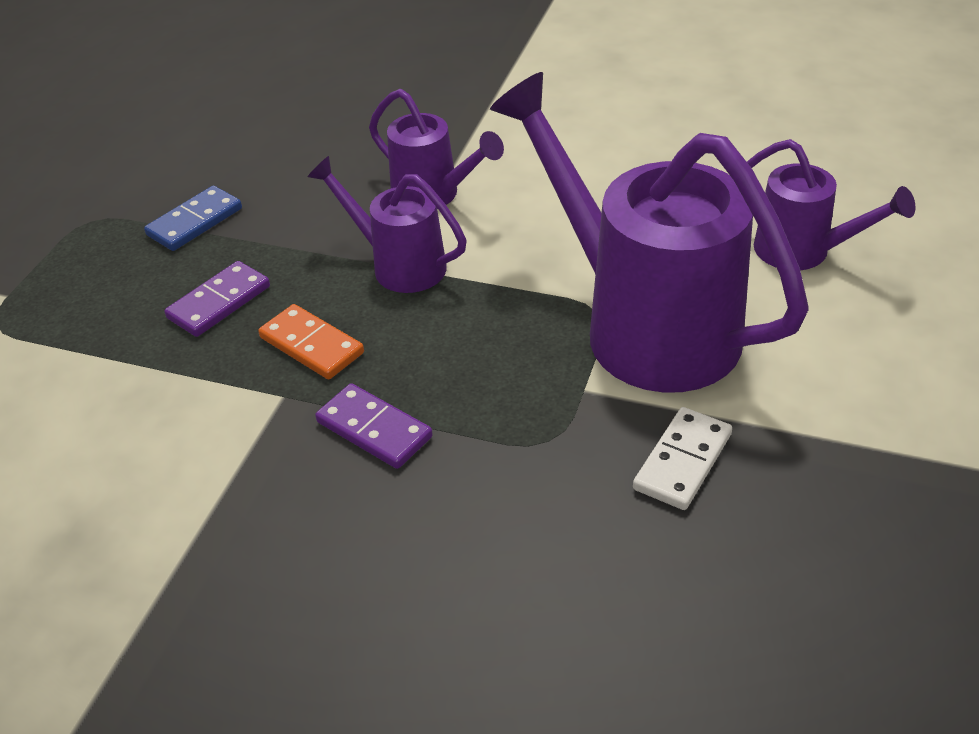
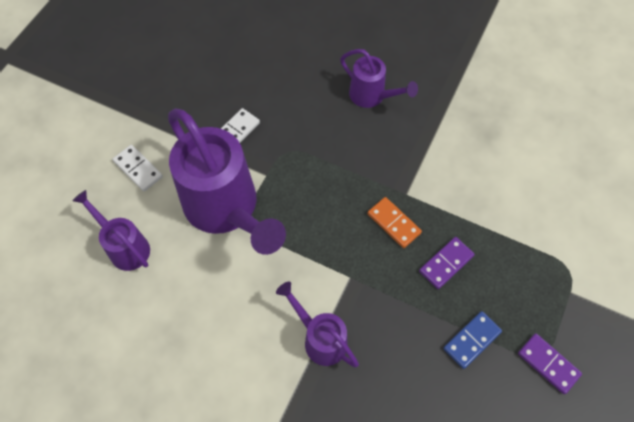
camera: 175 degrees left, 20 degrees up
(374, 429) = (364, 168): purple domino -> purple domino (548, 364)
(400, 265) = (345, 276): purple watering can -> purple watering can (371, 96)
(859, 364) = (138, 169): none -> white domino

